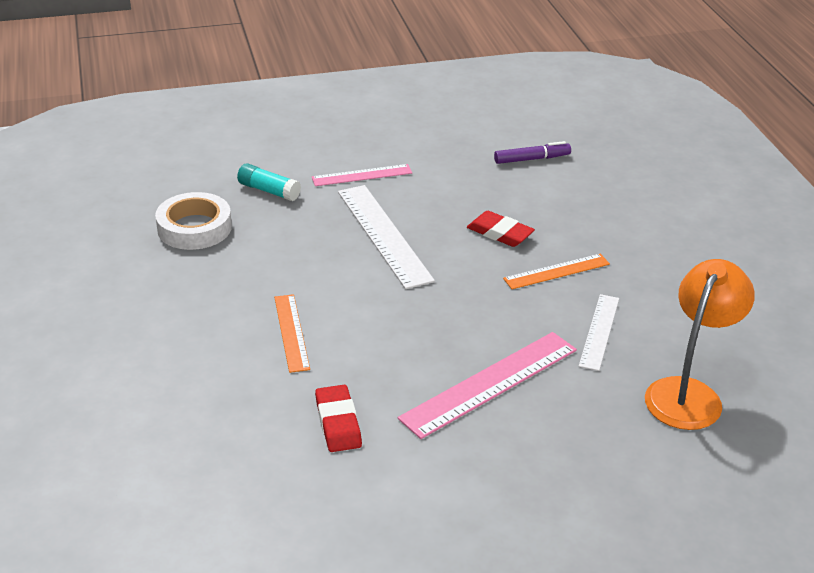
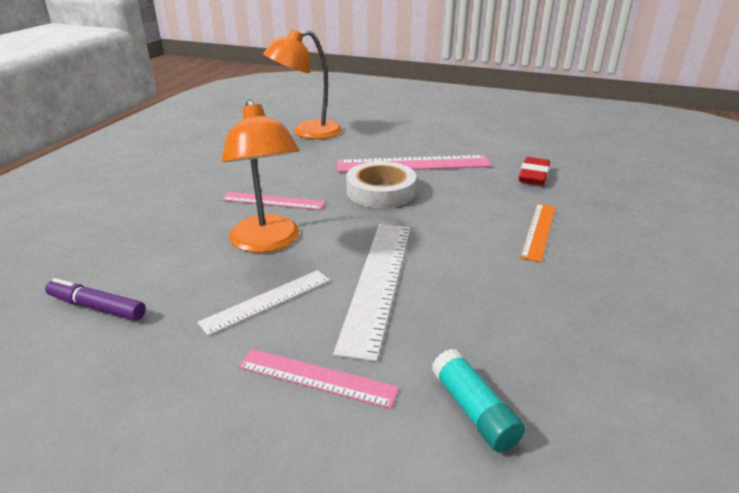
camera: 145 degrees left, 5 degrees down
(194, 228) = (617, 387): white tape -> white tape (381, 191)
(500, 233) = (267, 242): red eraser -> orange lamp
(557, 271) = (273, 201): orange ruler -> pink ruler
(599, 331) = (306, 164): white ruler -> white ruler (267, 301)

